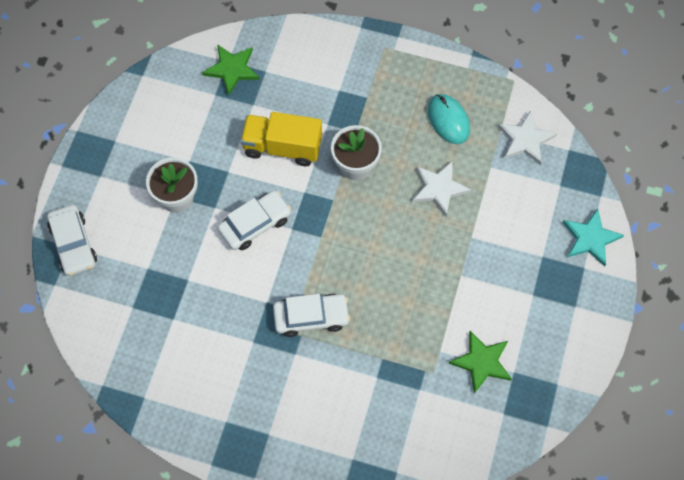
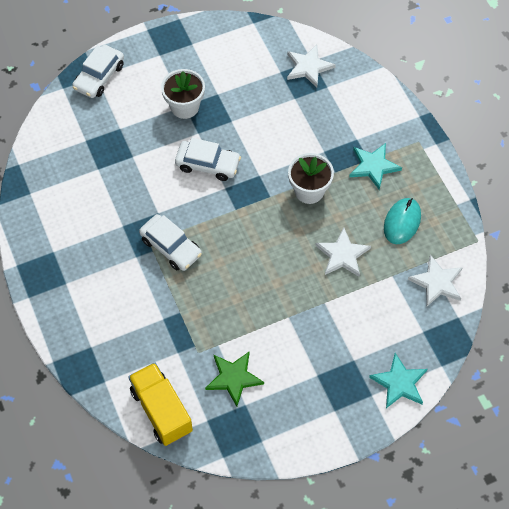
camera: 50 degrees right, 5 degrees down
(232, 69) = (308, 67): green star -> white star
(282, 147) = (280, 138): yellow truck -> yellow truck (161, 410)
(377, 99) = (373, 166): none -> turquoise star

